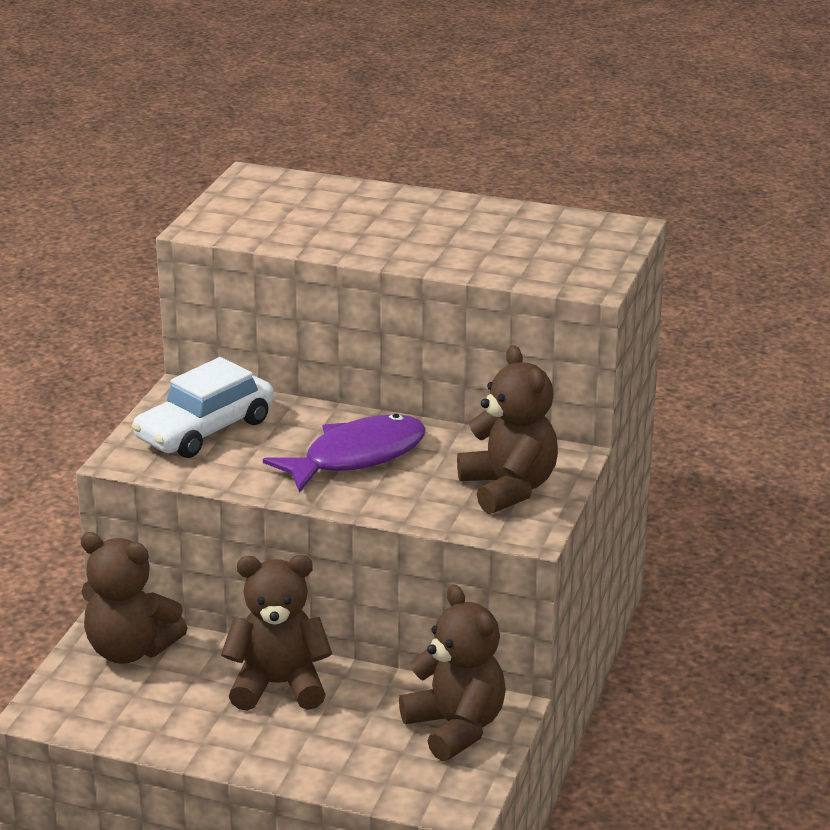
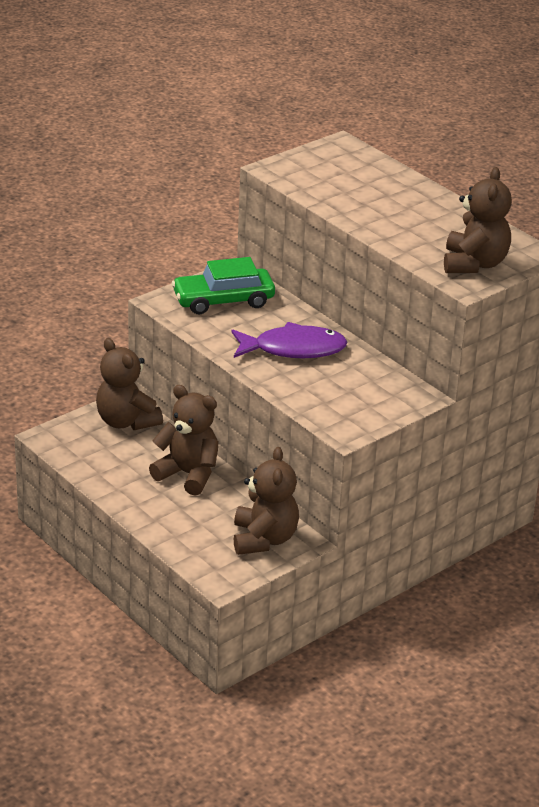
camera: 30 degrees right, 5 degrees up
(205, 430) = (223, 300): white car -> green car
(508, 488) = (363, 402): brown teddy bear -> brown teddy bear (474, 264)

